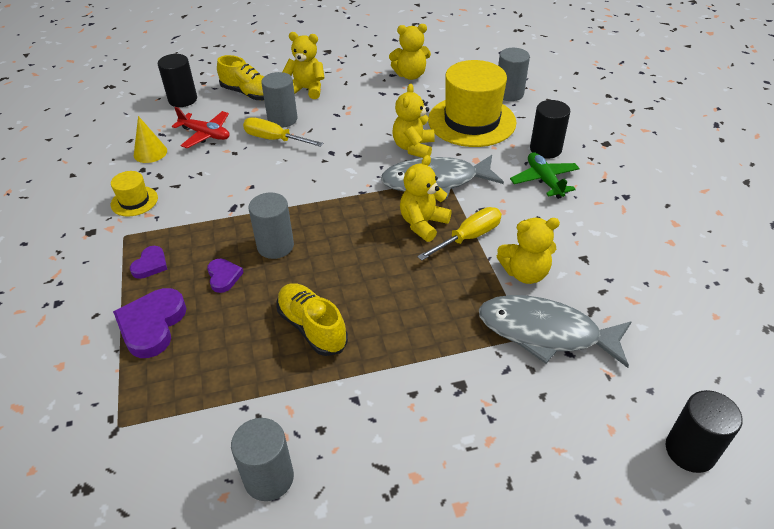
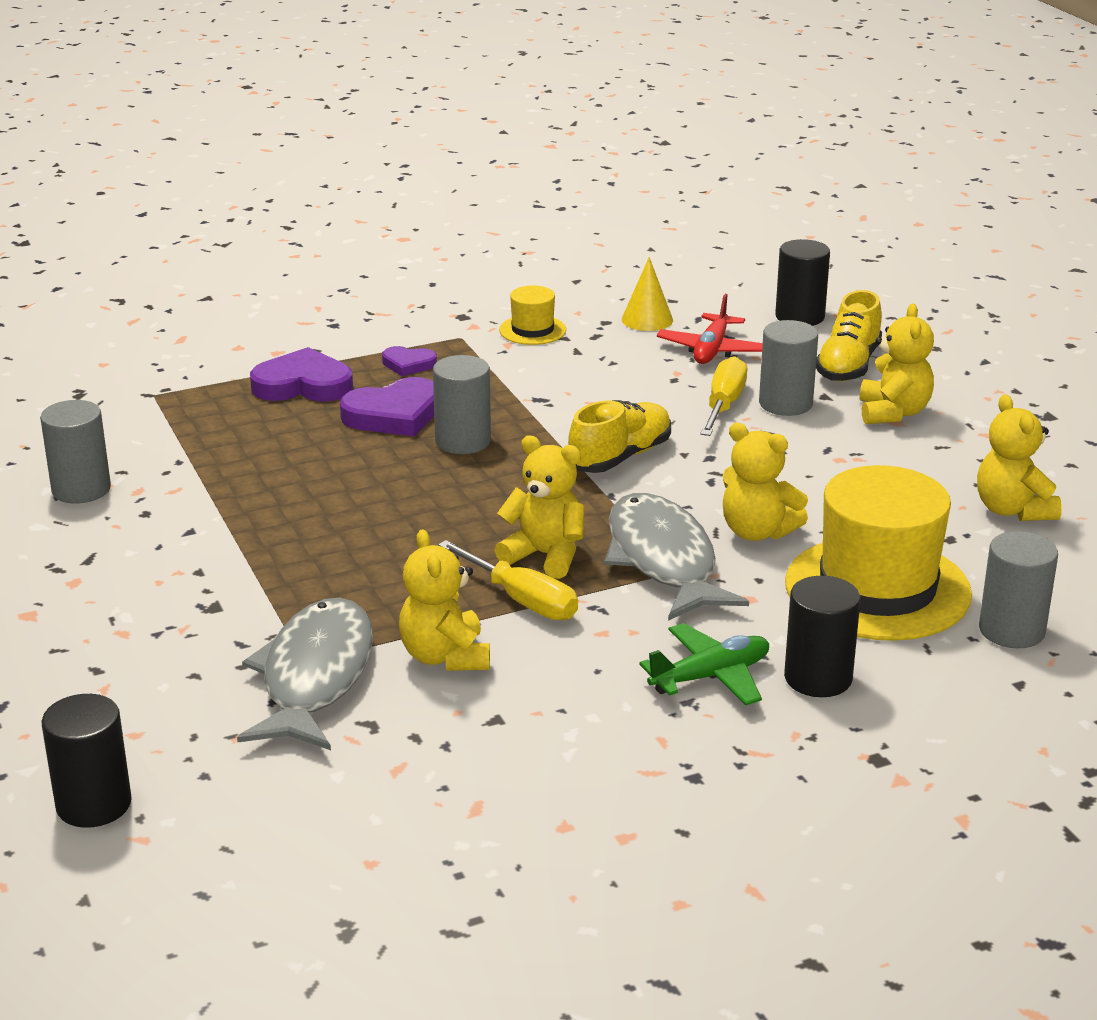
camera: 80 degrees right, 15 degrees down
(223, 277) = (394, 415): purple heart -> purple heart, size x1.80
(312, 327) = (308, 488): yellow shoe -> yellow shoe (620, 457)
(413, 147) = (757, 532): yellow teddy bear -> yellow teddy bear turned 150 degrees counterclockwise

